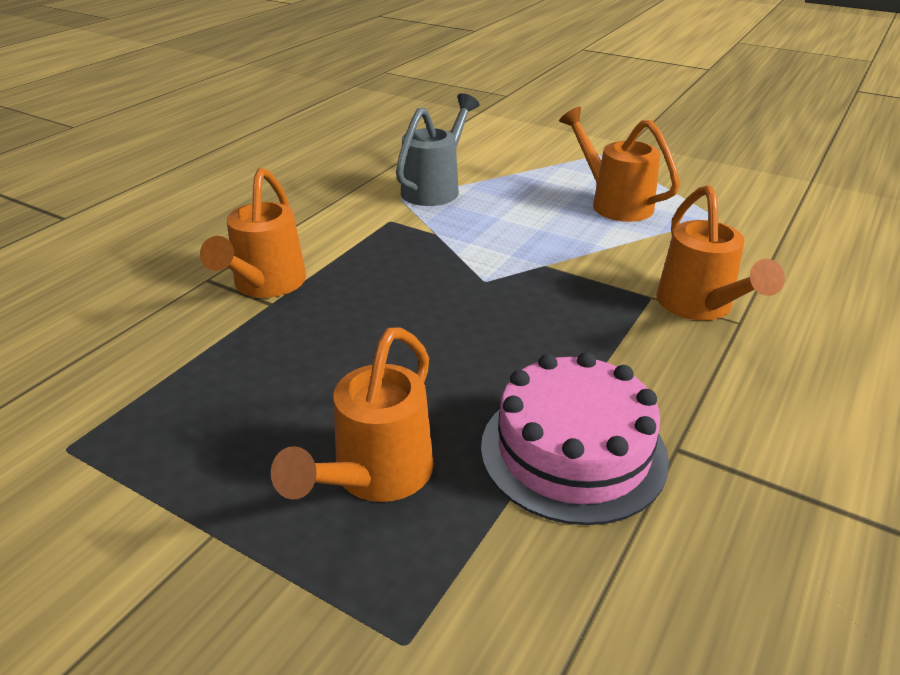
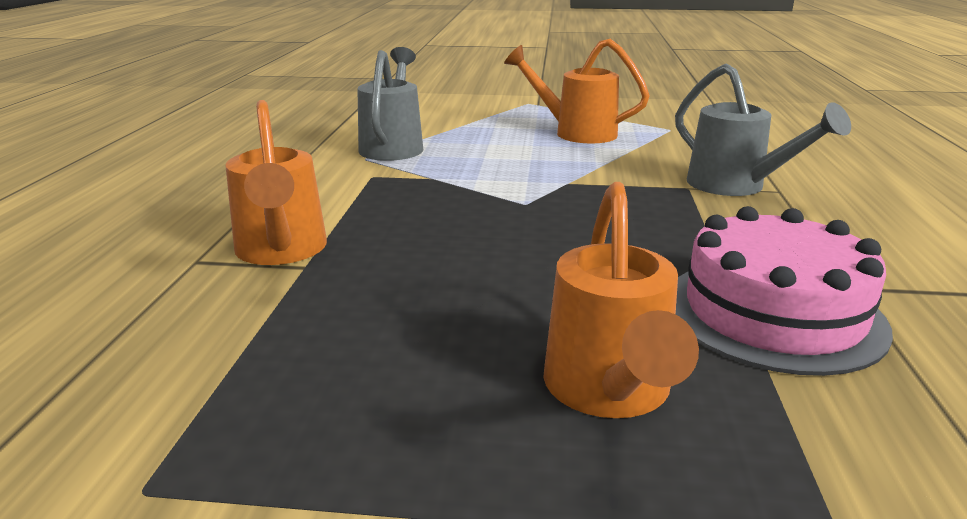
camera: 25 degrees left, 10 degrees down
(700, 307) = (736, 187): orange watering can -> grey watering can

